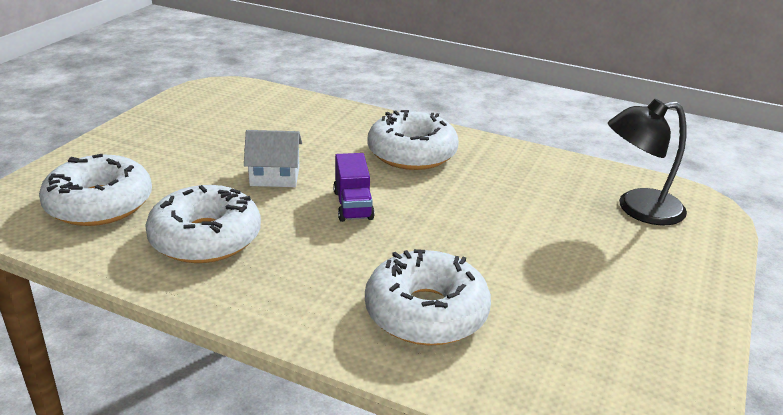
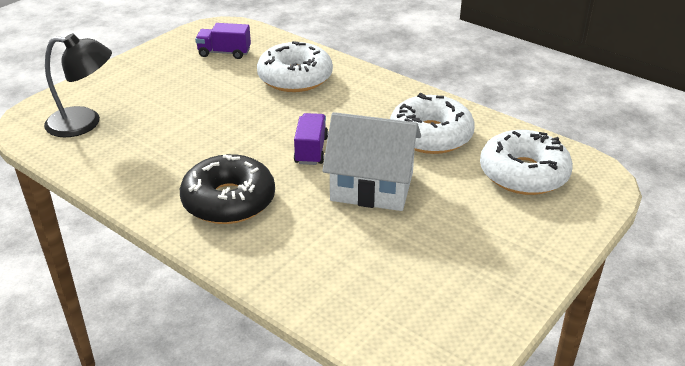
camera: 165 degrees left, 5 degrees up
(275, 176) = (372, 186): white house -> white house, size x1.68
(412, 153) = (229, 201): white donut -> black donut
(581, 354) = (224, 53): none -> purple truck

